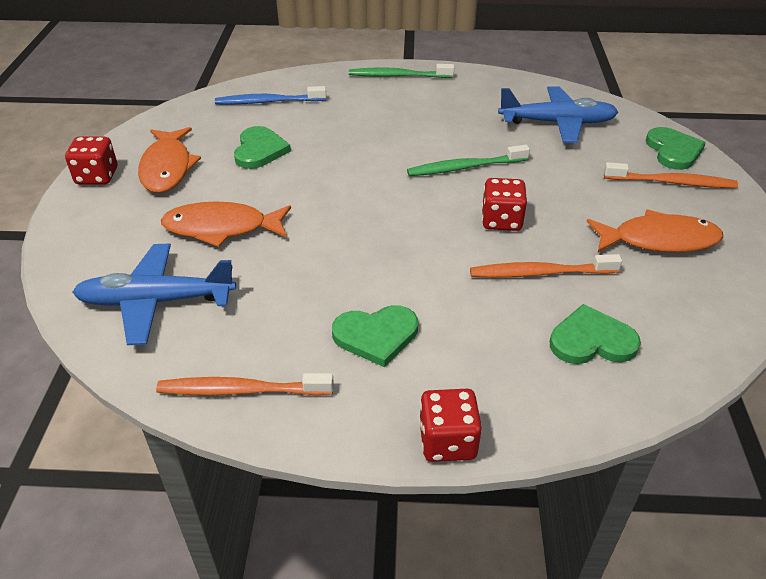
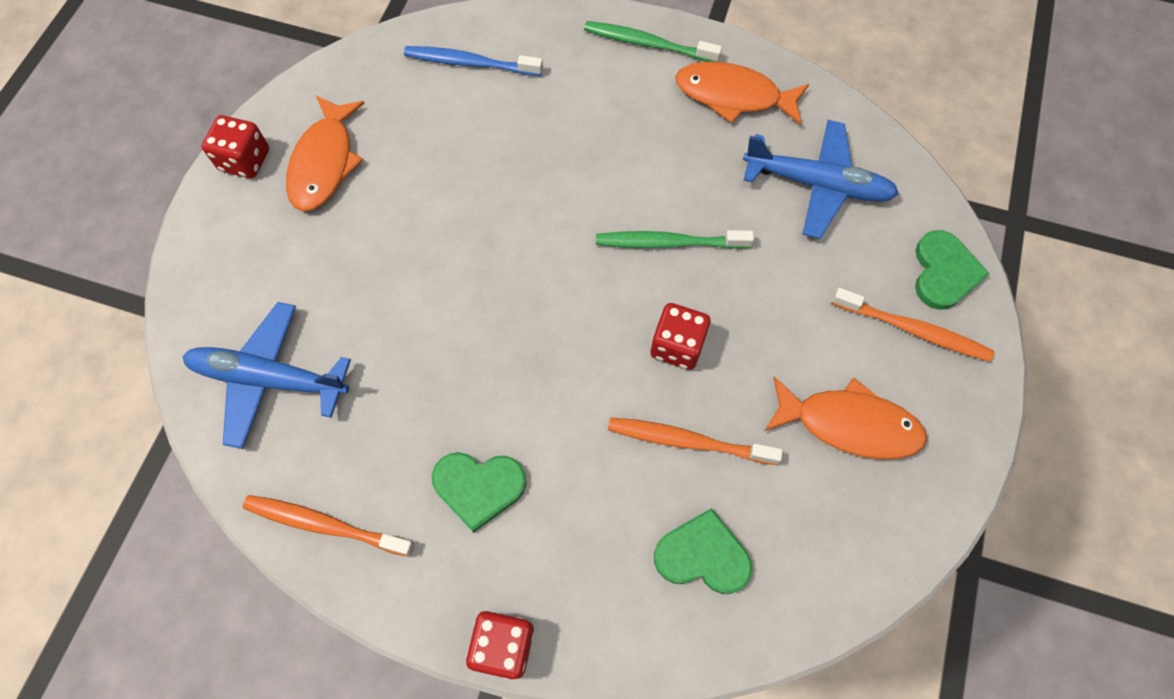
camera: 15 degrees right, 25 degrees up
(221, 228) = (361, 281): orange fish -> orange fish (733, 96)
(259, 150) = (436, 155): green heart -> none

